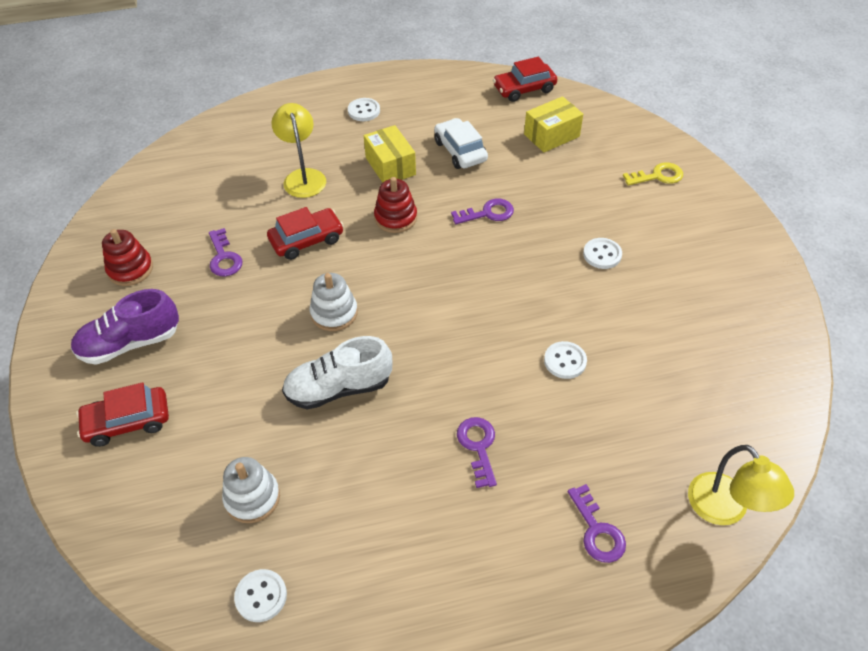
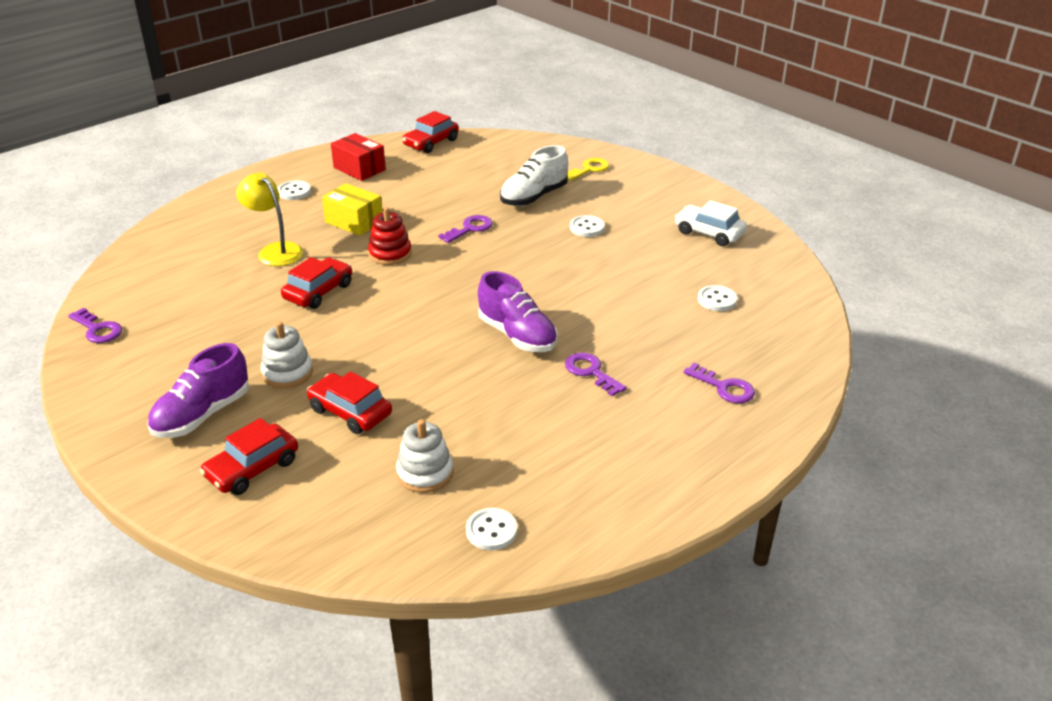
camera: 30 degrees left, 15 degrees down
(130, 269) = (151, 364): red stacking toy -> none
(224, 257) = (245, 327): purple key -> purple key (98, 329)
(240, 395) = (350, 412): none -> red car
(334, 313) = (390, 331): white stacking toy -> white stacking toy (287, 373)
(339, 388) = (439, 377): white shoe -> white shoe (534, 197)
(437, 101) = (359, 169): none -> red box
(441, 368) = (517, 335): none -> purple shoe
(460, 151) = (410, 196): white car -> white car (709, 233)
(551, 135) = (481, 166): yellow box -> none
(565, 361) = (614, 299): white button -> white button (717, 300)
(725, 510) = (802, 343): yellow lamp -> none

